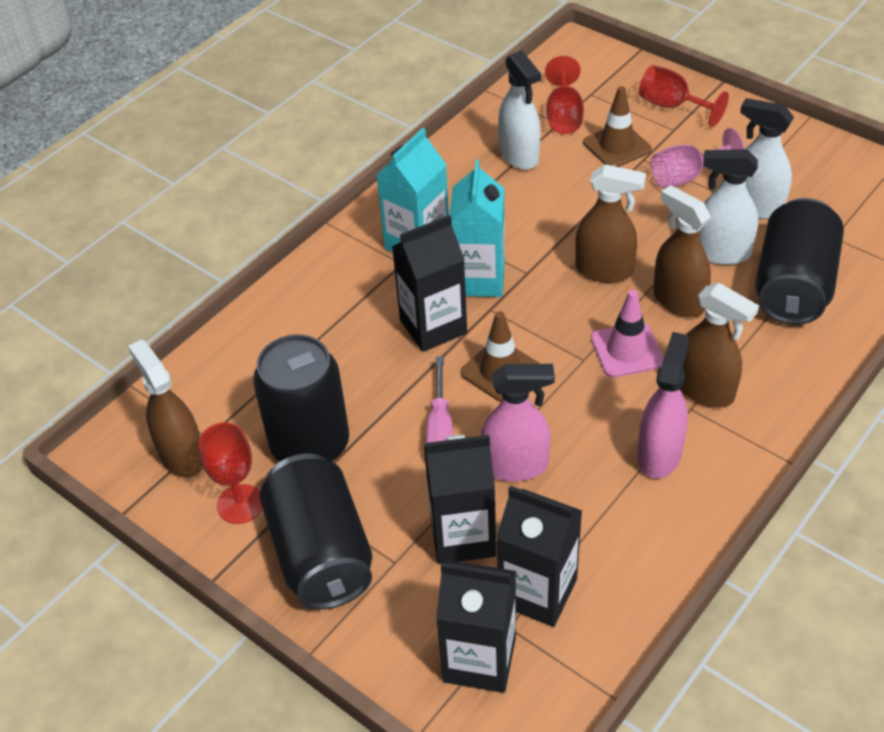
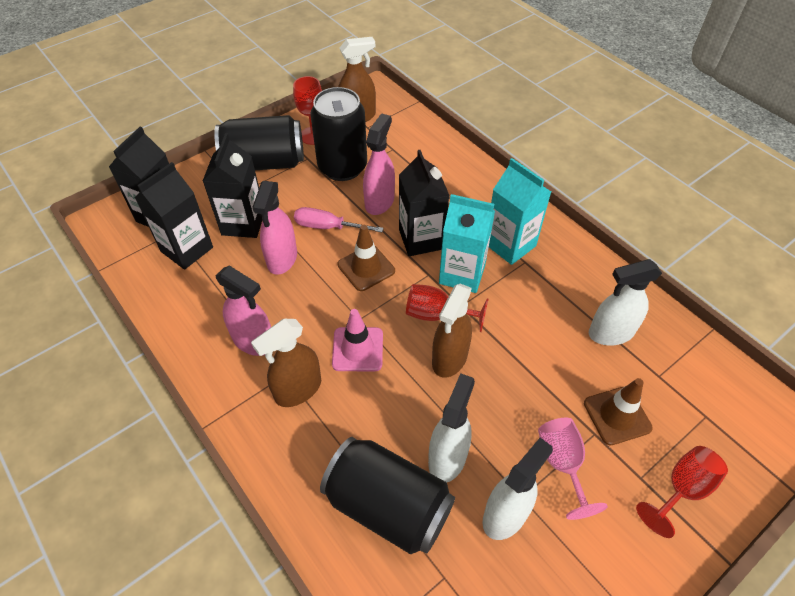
camera: 100 degrees right, 5 degrees up
(374, 384) = (379, 201): none -> pink spray bottle
(564, 116) = (669, 382): red goblet -> red goblet (436, 315)
(678, 300) = (399, 402): brown spray bottle -> none

